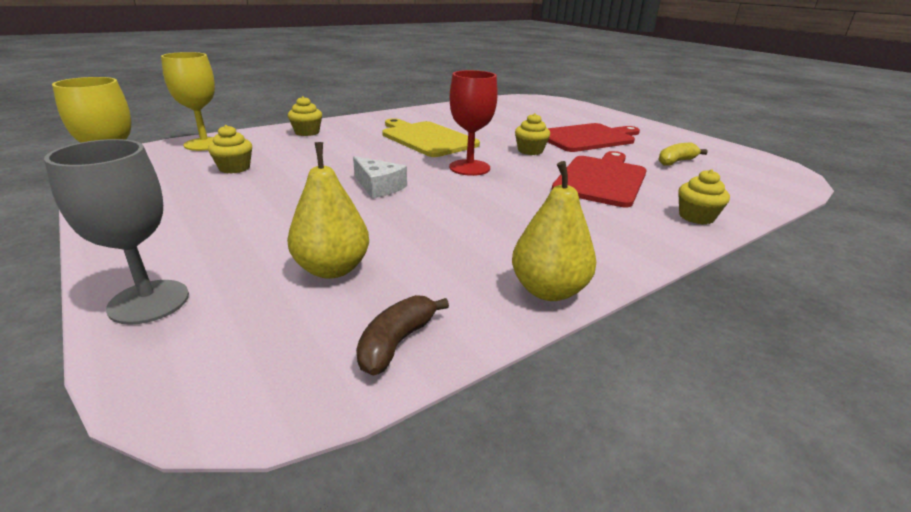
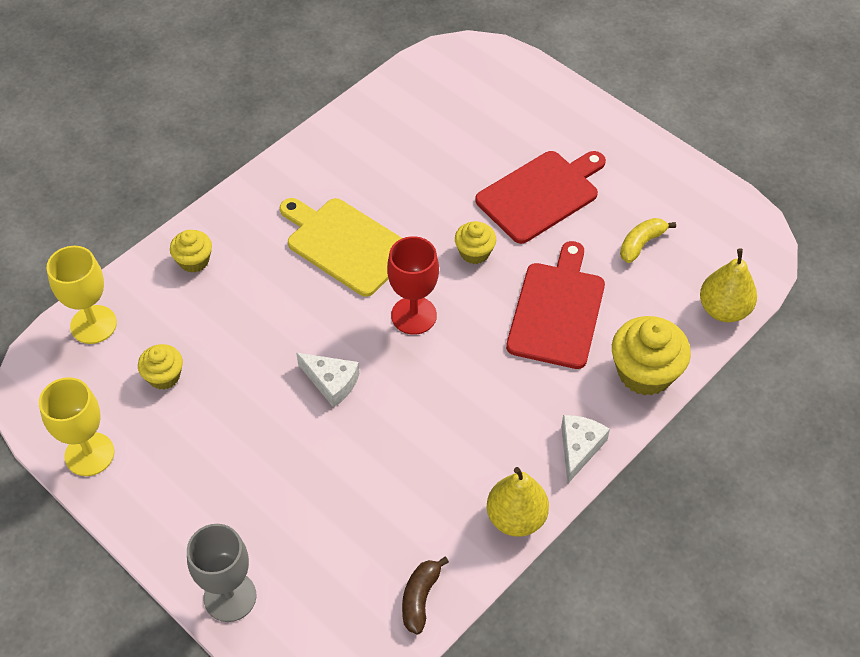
camera: 10 degrees left, 25 degrees up
(332, 269) = (344, 528): yellow pear -> yellow pear (723, 309)
(629, 251) = (579, 448): none -> white cheese
(696, 217) = (645, 372): yellow cupcake -> yellow cupcake, size x1.74

